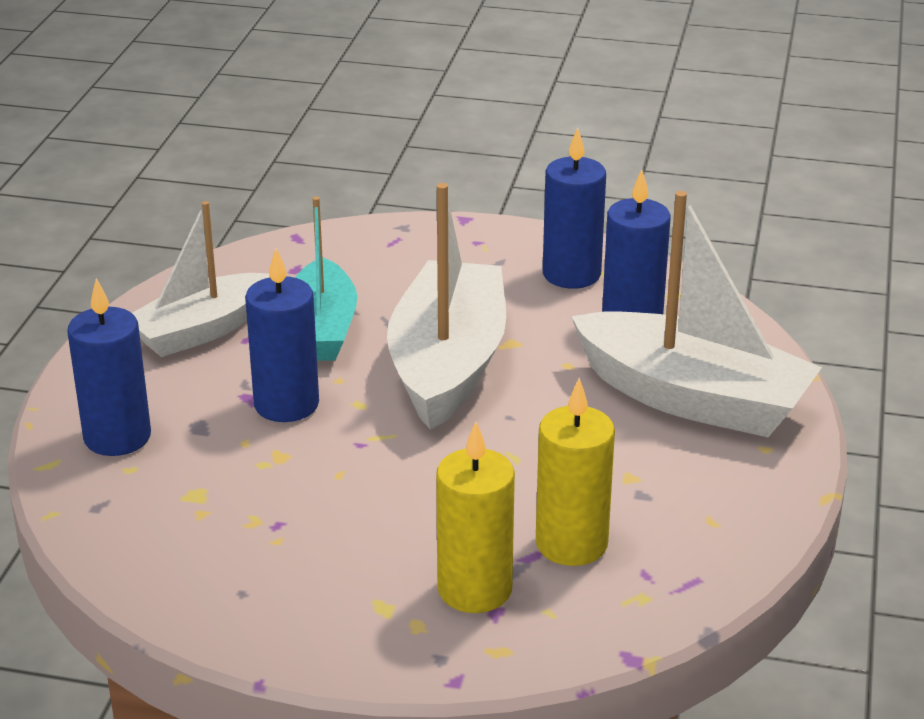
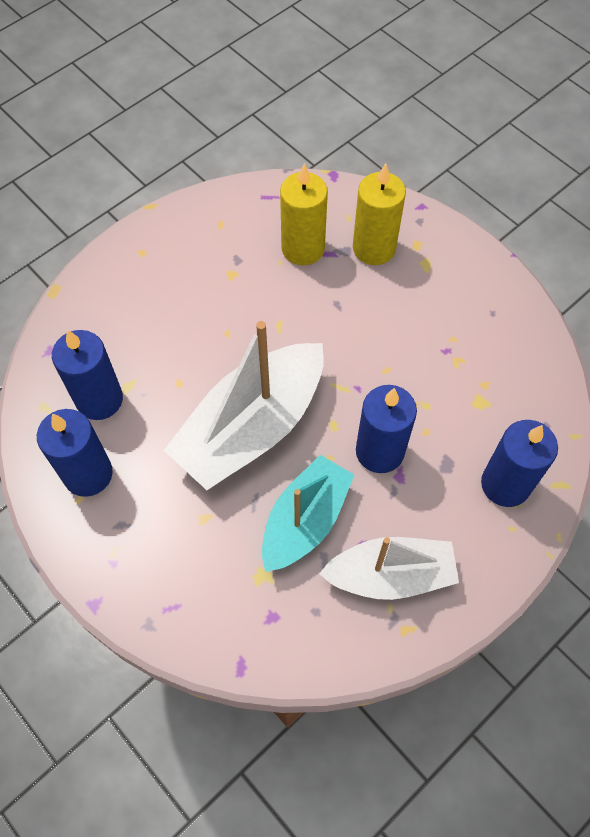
camera: 145 degrees left, 30 degrees up
(693, 398) = (139, 309): white boat -> none

